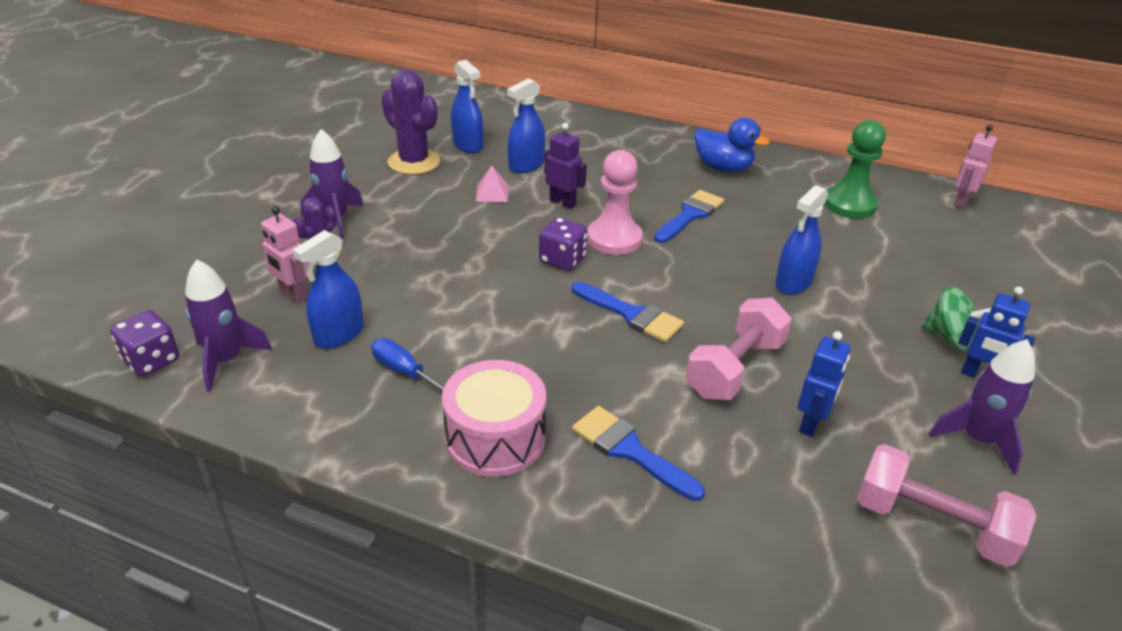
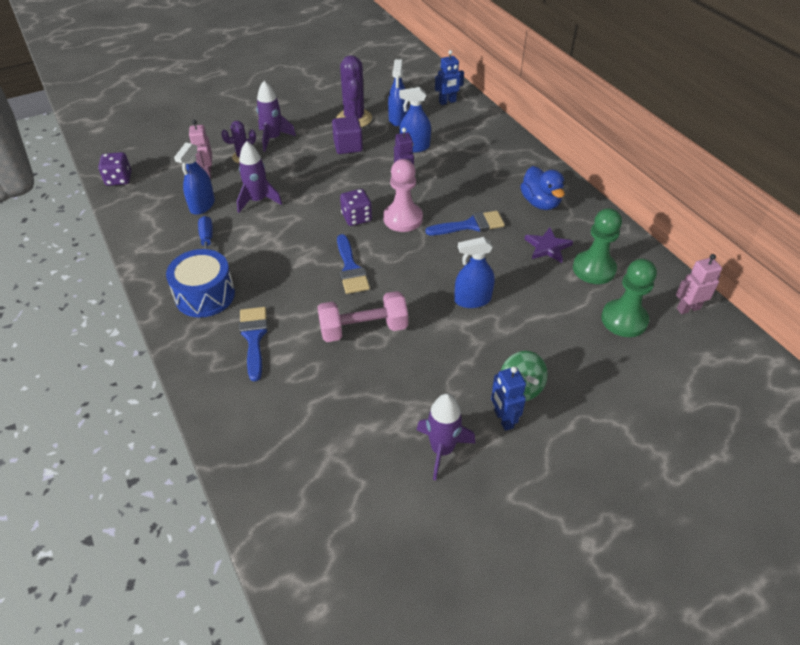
camera: 40 degrees right, 10 degrees up
(226, 360) = (145, 194): purple rocket -> purple rocket (258, 200)
(339, 334) = (202, 205): blue spray bottle -> blue spray bottle turned 60 degrees counterclockwise
(447, 192) = (348, 146): none -> purple cube
(492, 193) = (372, 157): pink pyramid -> none
(495, 438) = (205, 295): pink drum -> blue drum
(786, 203) = (547, 247): none -> purple star
(811, 423) = (361, 381): blue robot -> blue robot (447, 102)
(932, 525) = (346, 469): pink dumbbell -> none
(933, 235) = (624, 320): none -> green pawn

